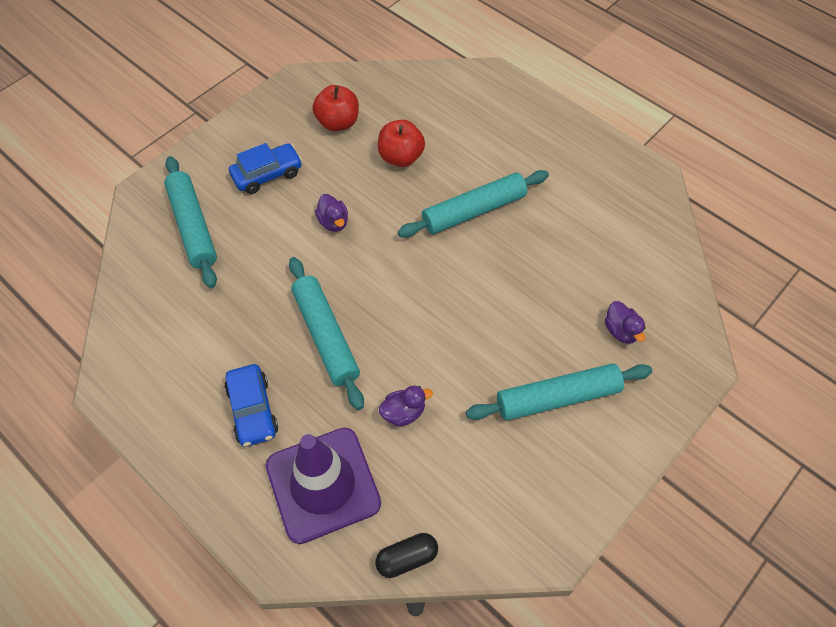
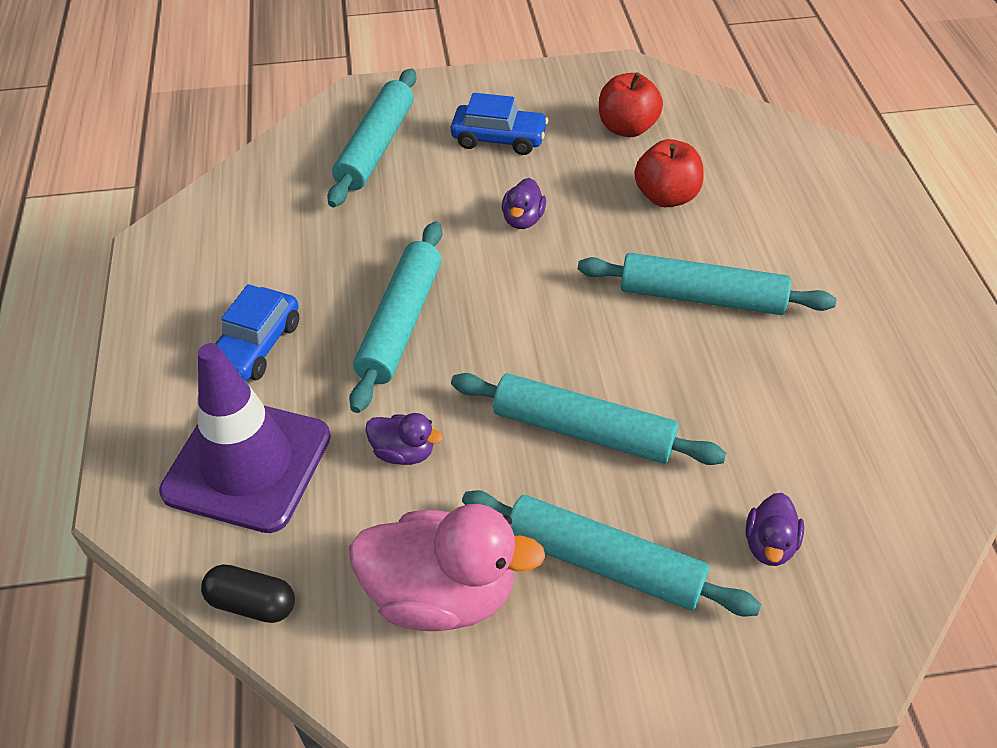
camera: 40 degrees right, 10 degrees down
(484, 332) = (583, 431): none -> turquoise rolling pin
(497, 475) = (441, 594): none -> pink duck

